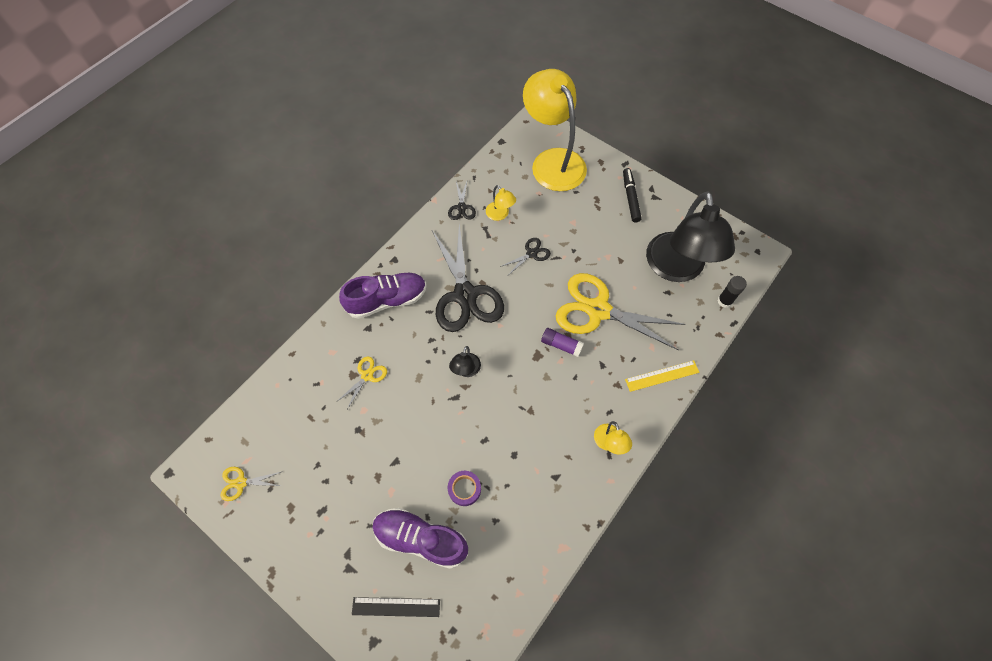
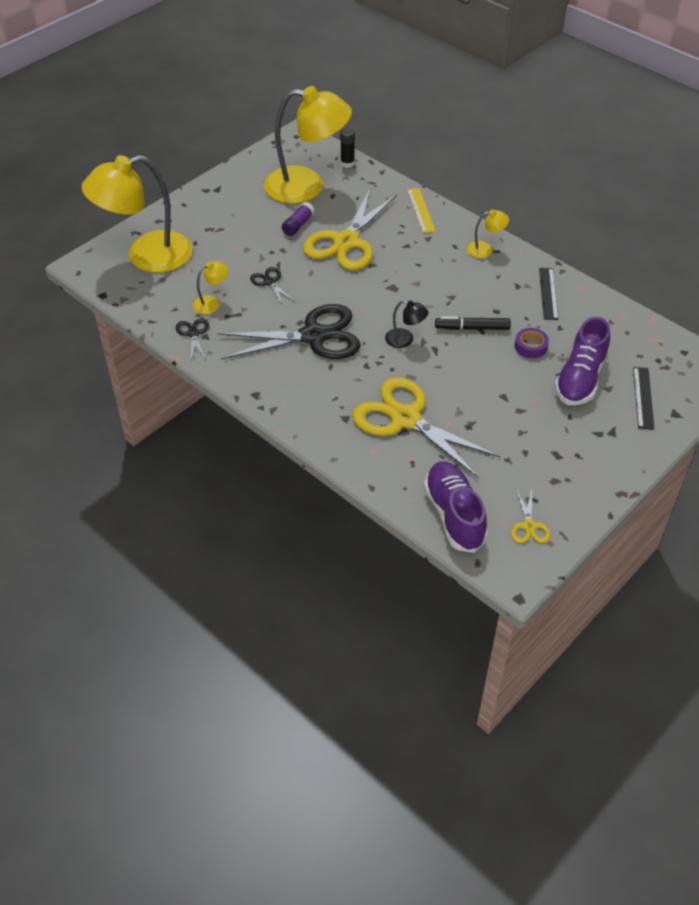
camera: 85 degrees left, 15 degrees down
(367, 376) = (405, 419): yellow scissors -> yellow scissors, size x2.30
(387, 300) = (311, 401): purple shoe -> purple shoe (454, 515)
(461, 207) = (193, 333): black scissors -> black scissors turned 105 degrees counterclockwise
(547, 510) = (548, 293): none -> black ruler
(561, 345) = (382, 270): purple glue stick -> purple glue stick (298, 225)
(630, 198) = (214, 205): black marker -> black marker (472, 328)
(676, 269) = (307, 186): black lamp -> yellow lamp

